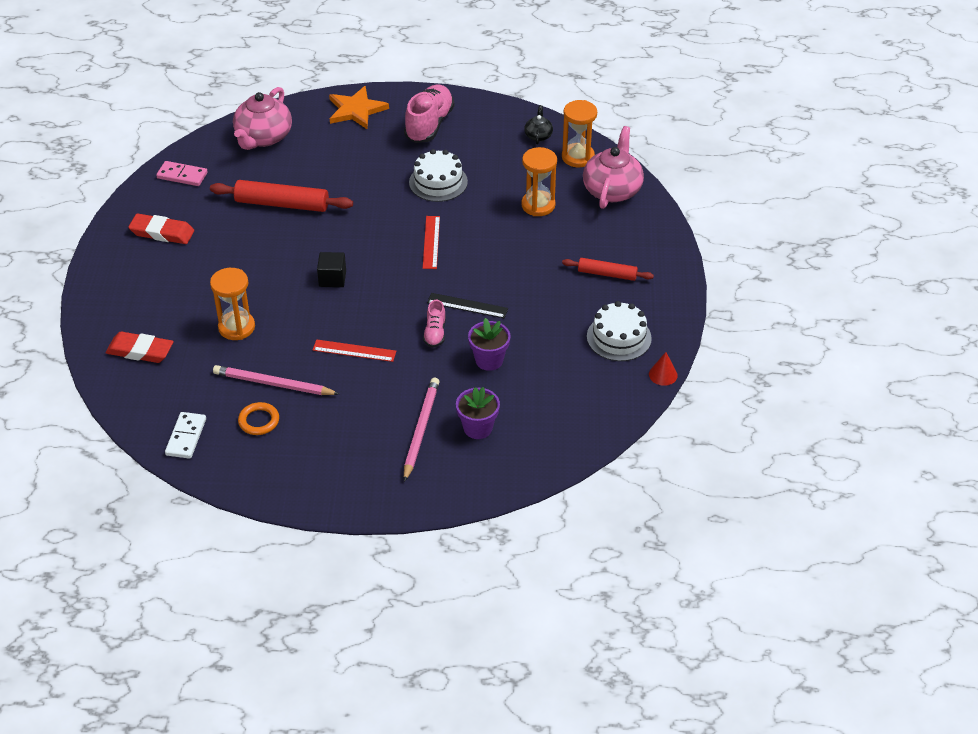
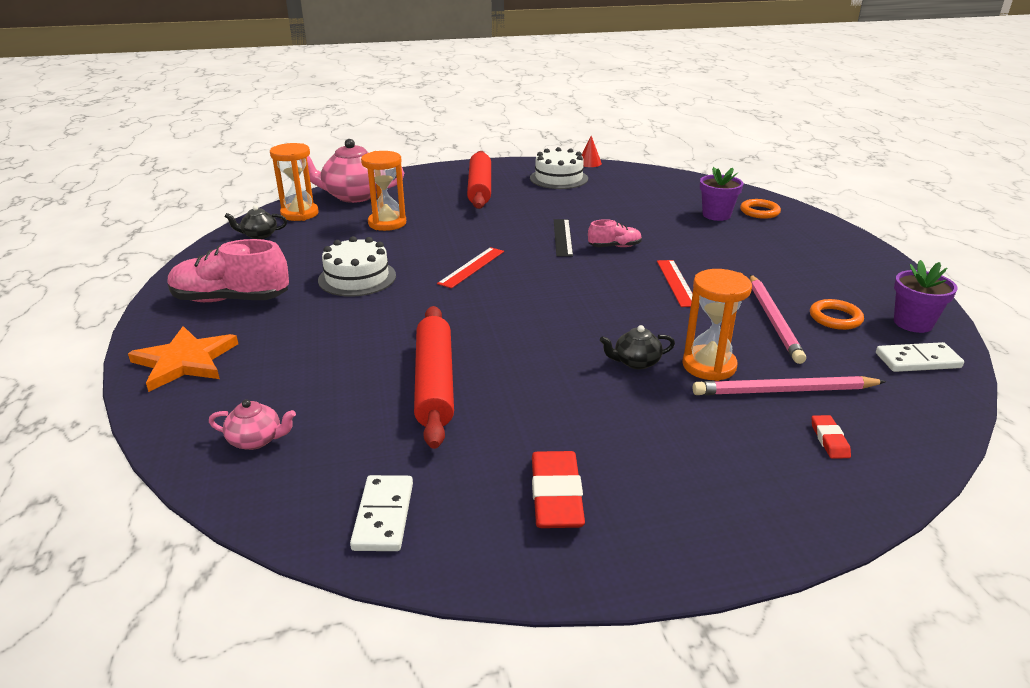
camera: 105 degrees left, 15 degrees down
(140, 351) = (829, 440): red eraser -> red eraser, size x0.52
(182, 175) = (383, 516): pink domino -> white domino
(258, 294) = (635, 362): none -> black teapot
(263, 137) = (256, 440): pink teapot -> pink teapot, size x0.49
(332, 278) = (570, 315): black cube -> none
(420, 430) = (746, 236): pink pencil -> pink pencil (784, 391)
(431, 242) = (472, 267): red ruler -> red ruler turned 45 degrees counterclockwise
(473, 465) = (759, 212): none -> orange ring
(489, 360) = (629, 220): purple flower pot -> purple flower pot (913, 323)
(607, 274) = (479, 188): red rolling pin -> red rolling pin, size x1.65

